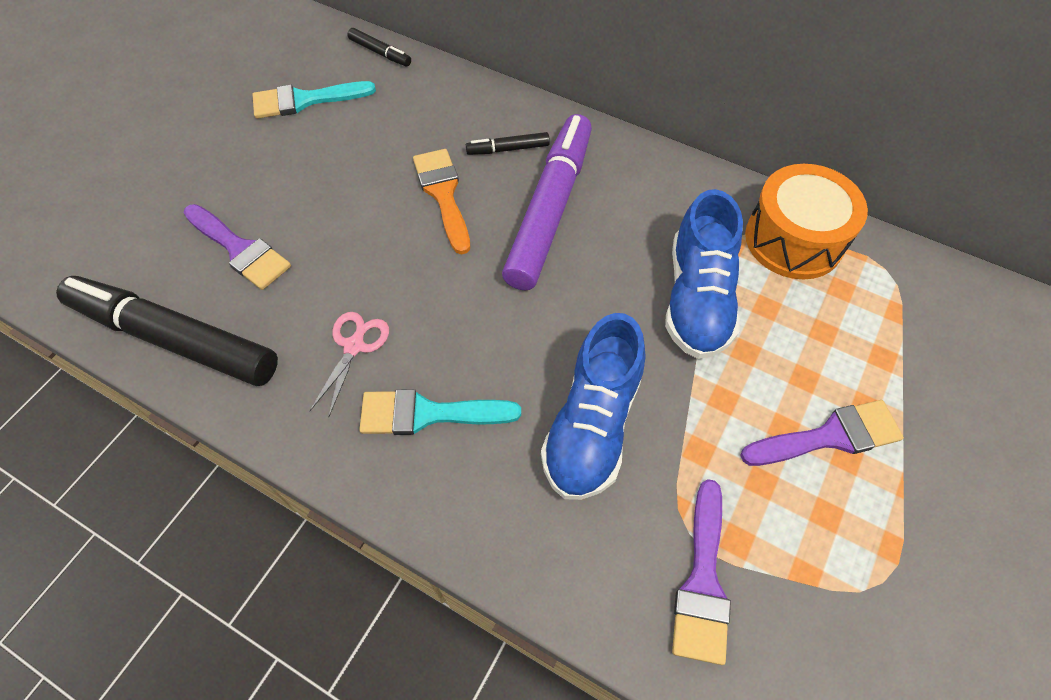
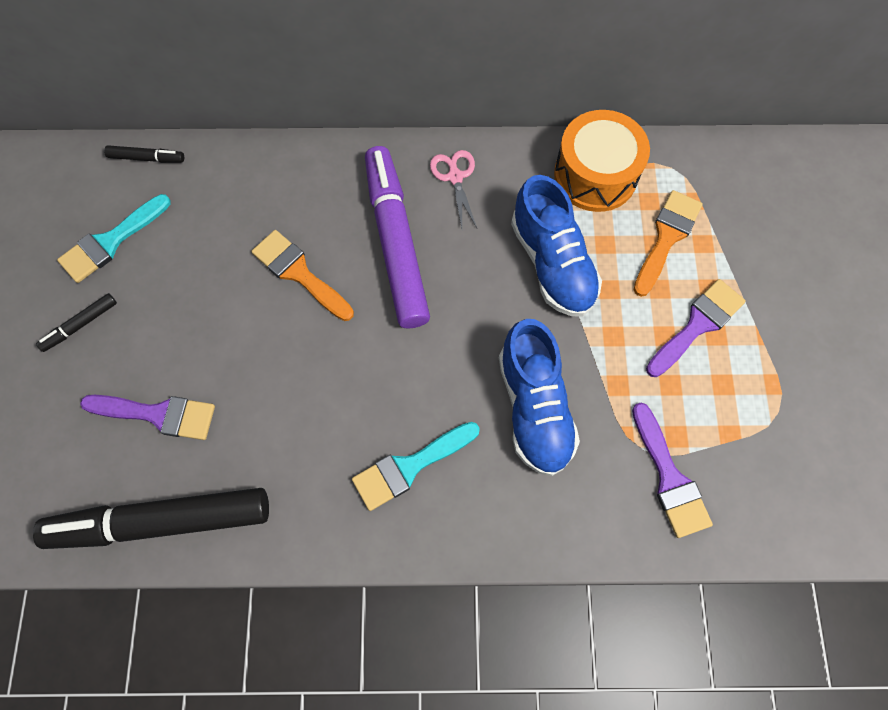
camera: 30 degrees left, 10 degrees up
(354, 345) = (315, 444): pink scissors -> pink scissors (455, 176)
(508, 149) = (326, 202): black marker -> black marker (80, 325)
(842, 332) = (666, 238): none -> orange brush

